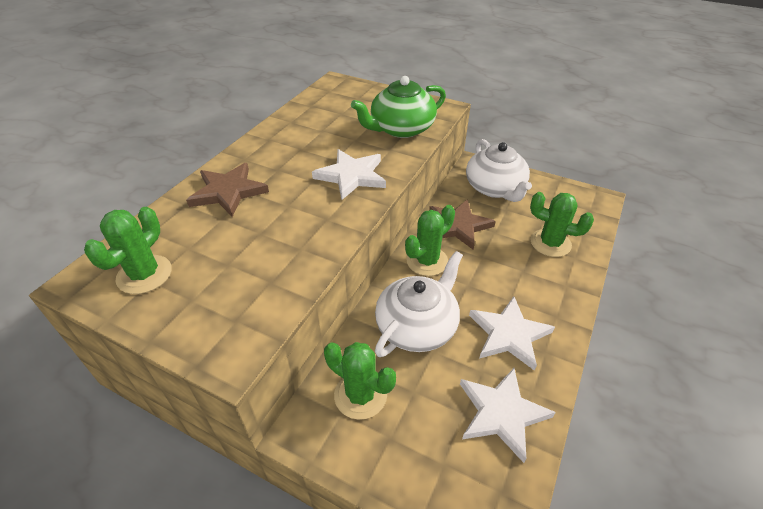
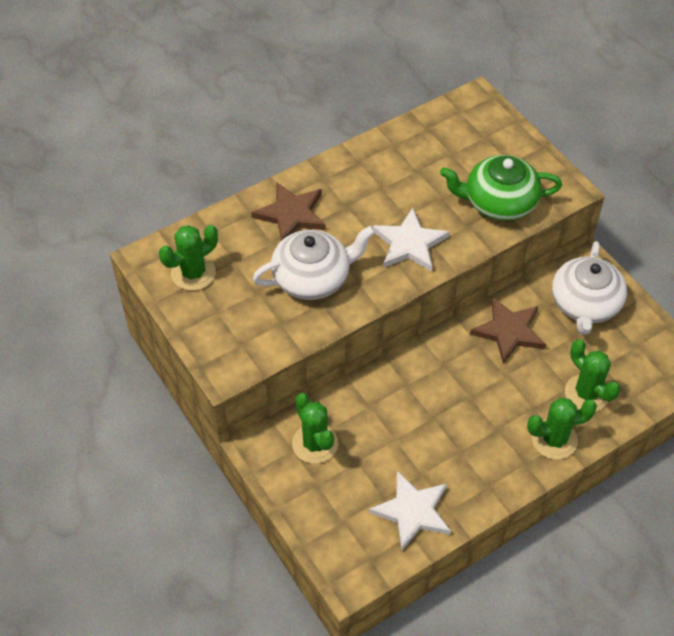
camera: 30 degrees right, 10 degrees up
(417, 326) = (396, 412): white teapot -> white teapot (312, 277)
(427, 261) = (449, 355): green cactus -> green cactus (554, 439)
(509, 334) = (470, 457): white star -> none

